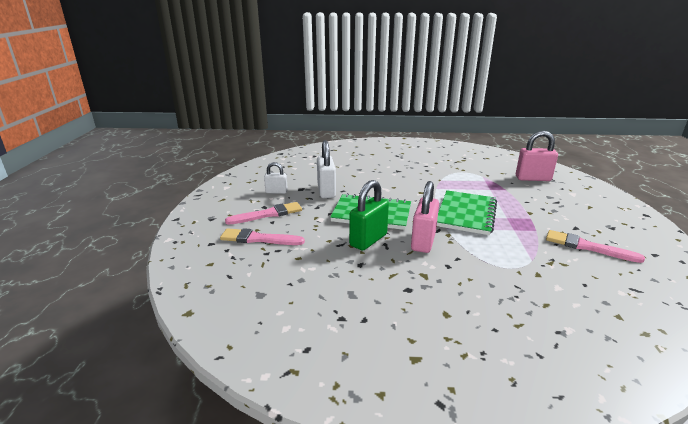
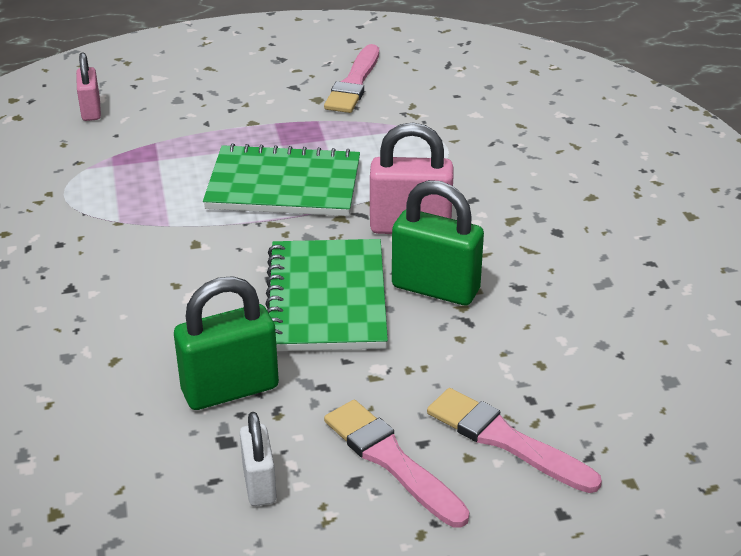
camera: 105 degrees left, 10 degrees up
(258, 239) = (505, 440): pink brush -> pink brush turned 135 degrees clockwise
(326, 191) = (230, 389): white padlock -> green padlock
(533, 178) = (91, 111): pink padlock -> pink padlock, size x0.60

